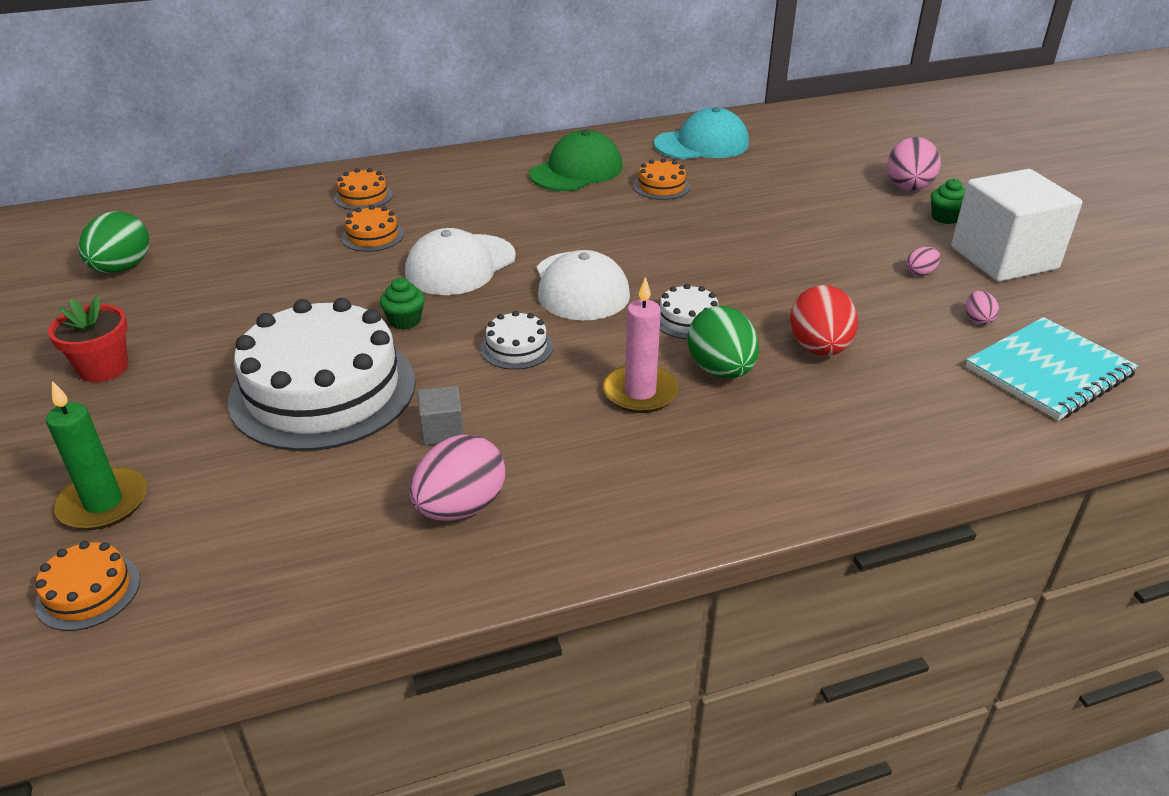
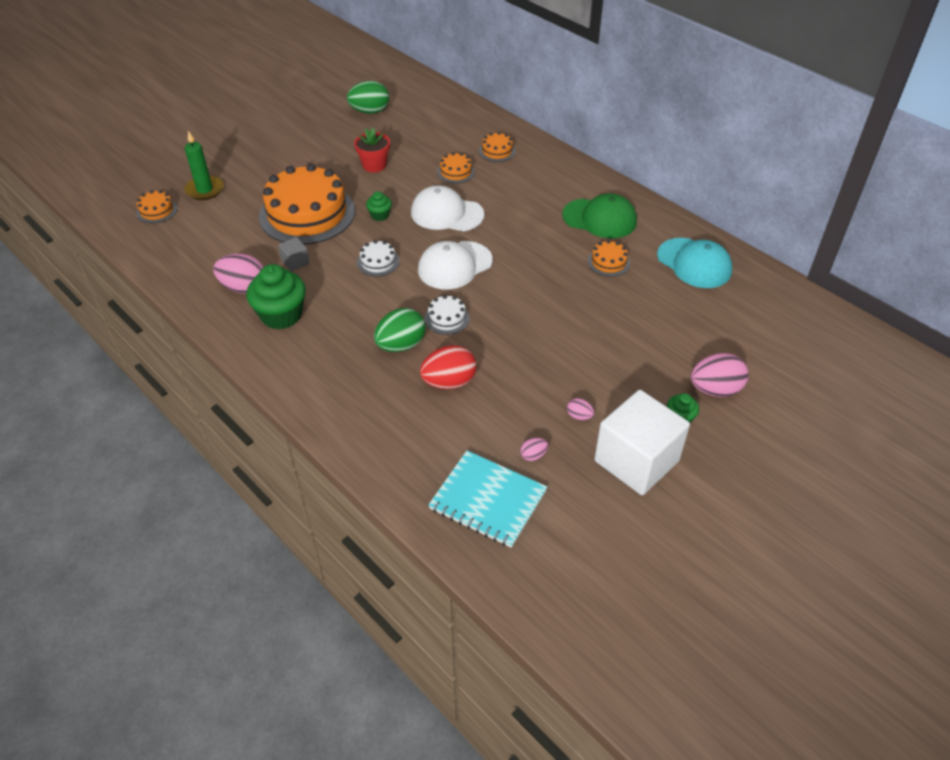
camera: 65 degrees right, 10 degrees up
(104, 368) = (289, 146): red flower pot -> red flower pot (374, 165)
(323, 390) = (307, 214): white cake -> orange cake
(571, 476) = (281, 315): none -> green cupcake
(640, 392) = (362, 319): pink candle -> none

